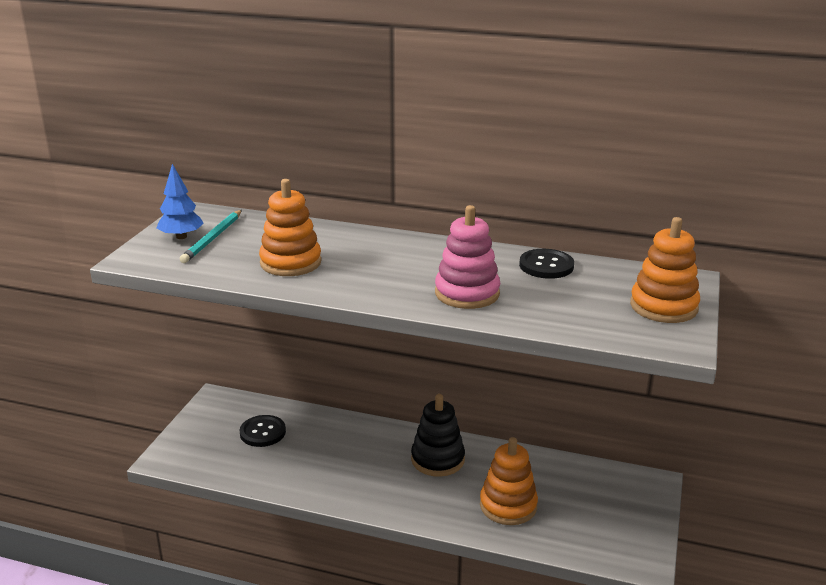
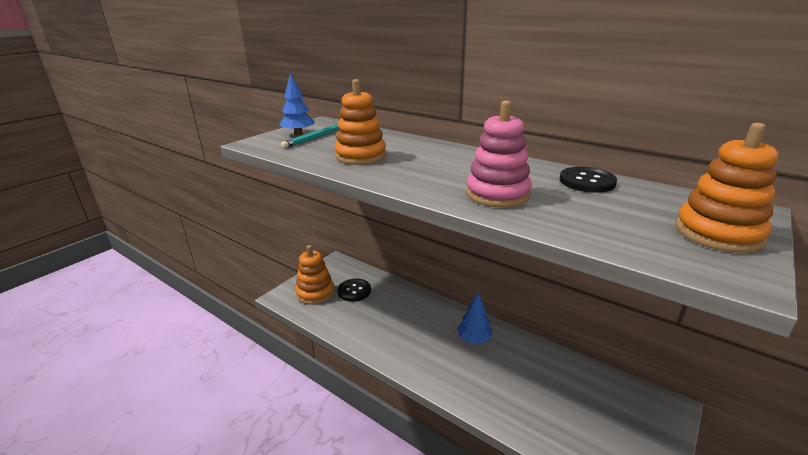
camera: 20 degrees right, 0 degrees up
(437, 459) = (474, 339): black stacking toy -> blue tree
(508, 506) = (522, 395): orange stacking toy -> orange stacking toy (315, 293)

